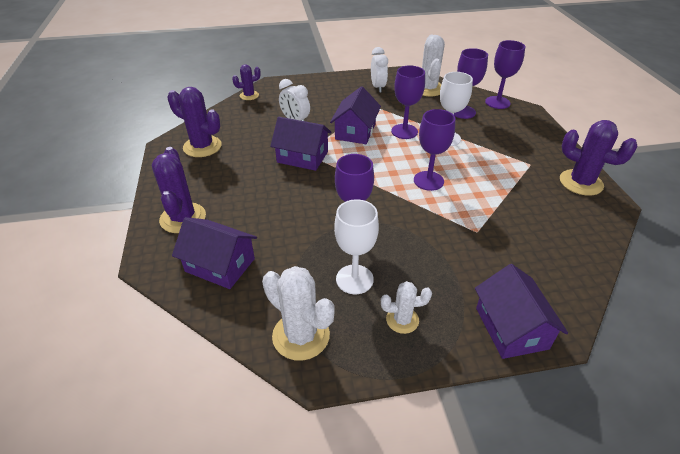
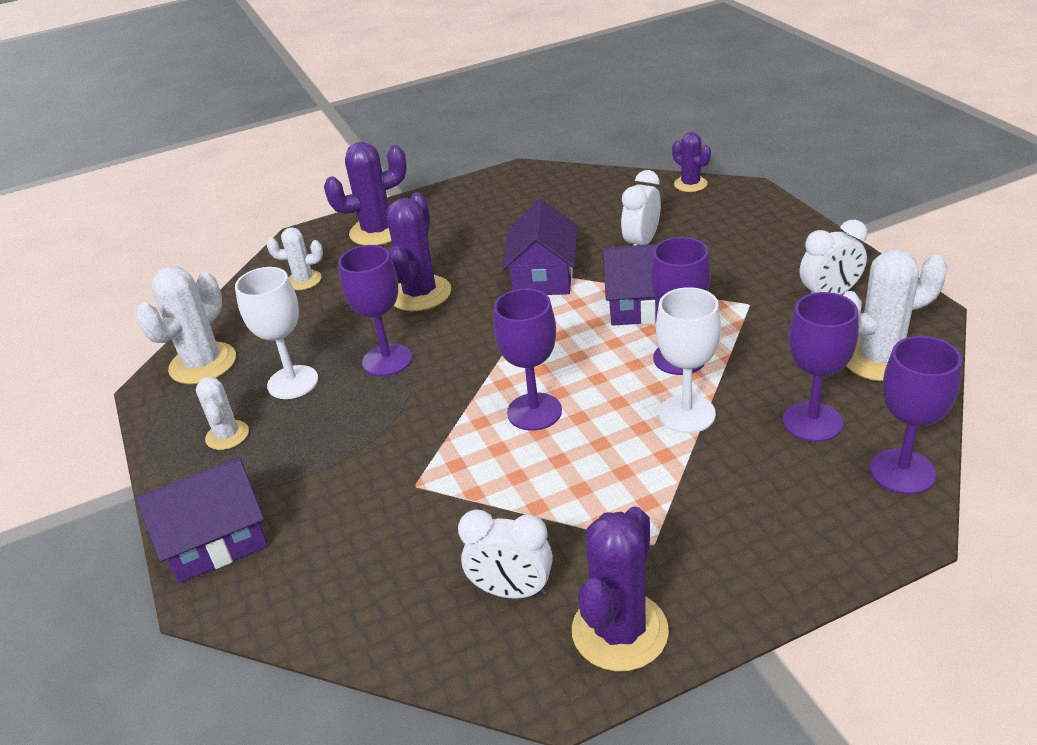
camera: 80 degrees right, 5 degrees down
(202, 146) = (528, 195): purple cactus -> purple cactus (420, 294)
(220, 265) = (304, 280): purple house -> white cactus
(557, 208) = (512, 591): none -> white clock

